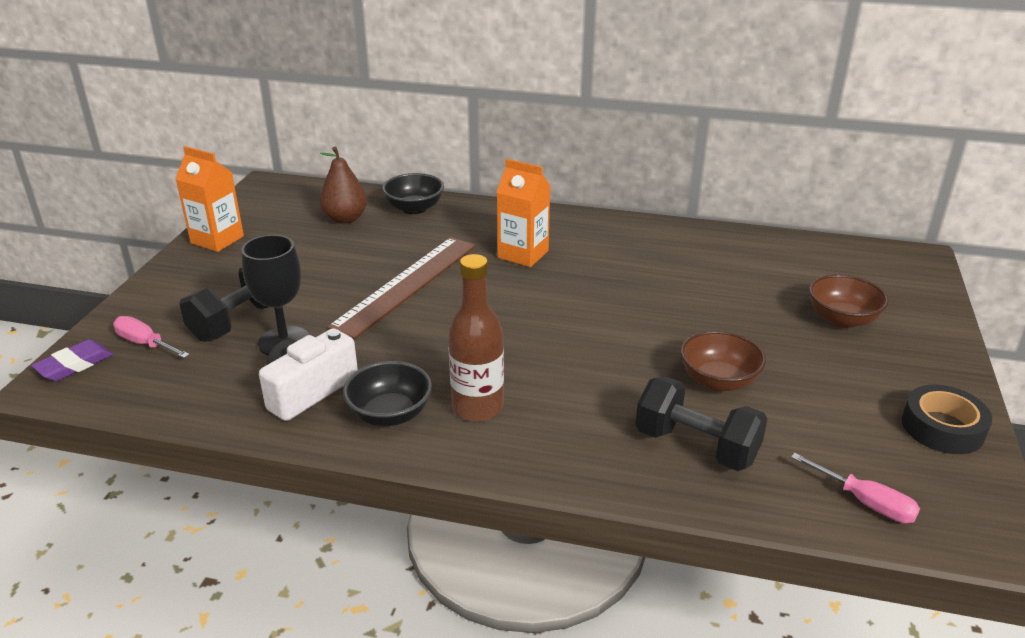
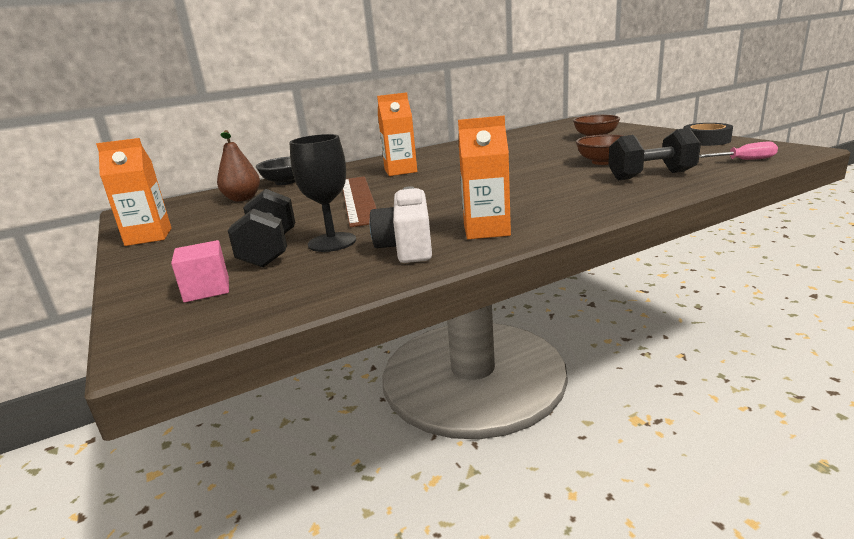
camera: 40 degrees left, 10 degrees down
(74, 365) = (153, 327): purple eraser -> none
(146, 344) = (207, 289): pink screwdriver -> pink cube
(390, 414) = (486, 230): black bowl -> orange carton
(477, 407) = (526, 208): brown bottle -> none

